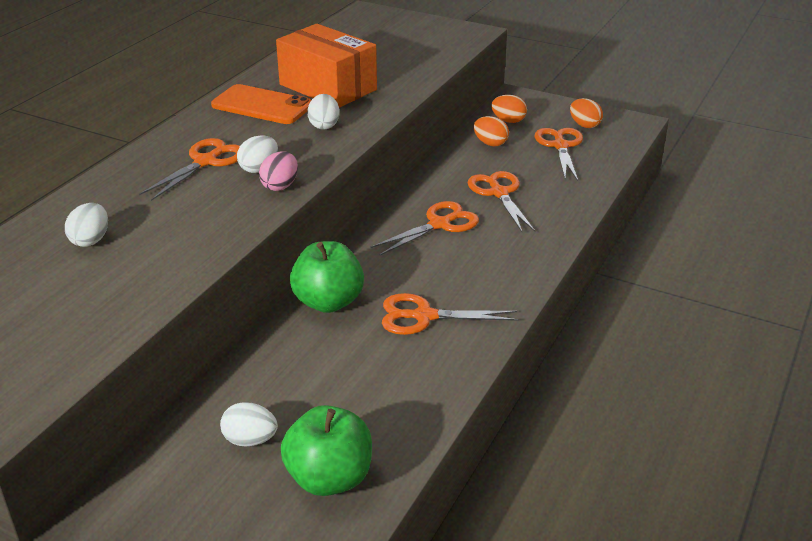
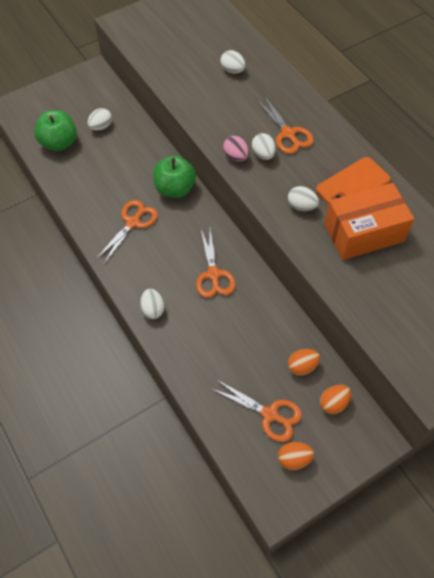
camera: 120 degrees right, 25 degrees up
(499, 193) = (228, 329): orange scissors -> none
(534, 249) = (153, 309): none -> white egg

